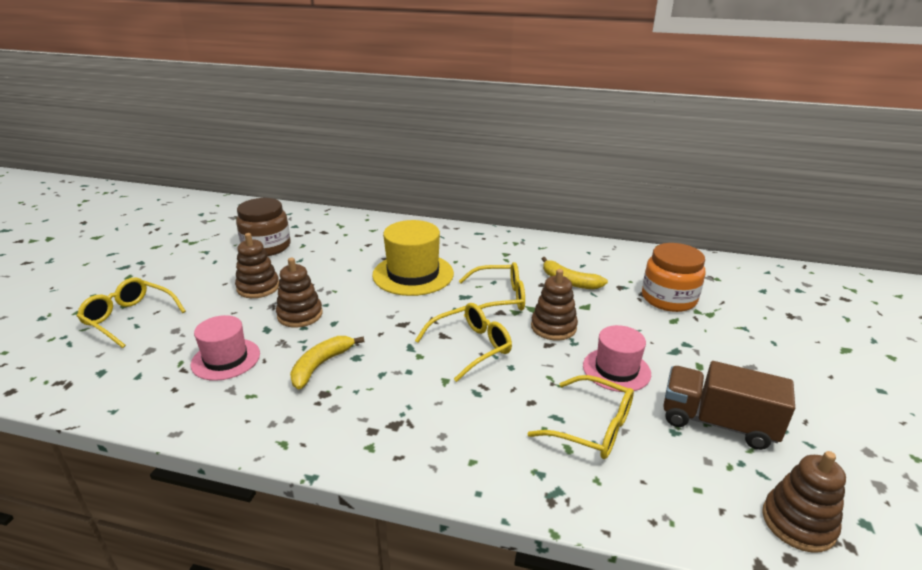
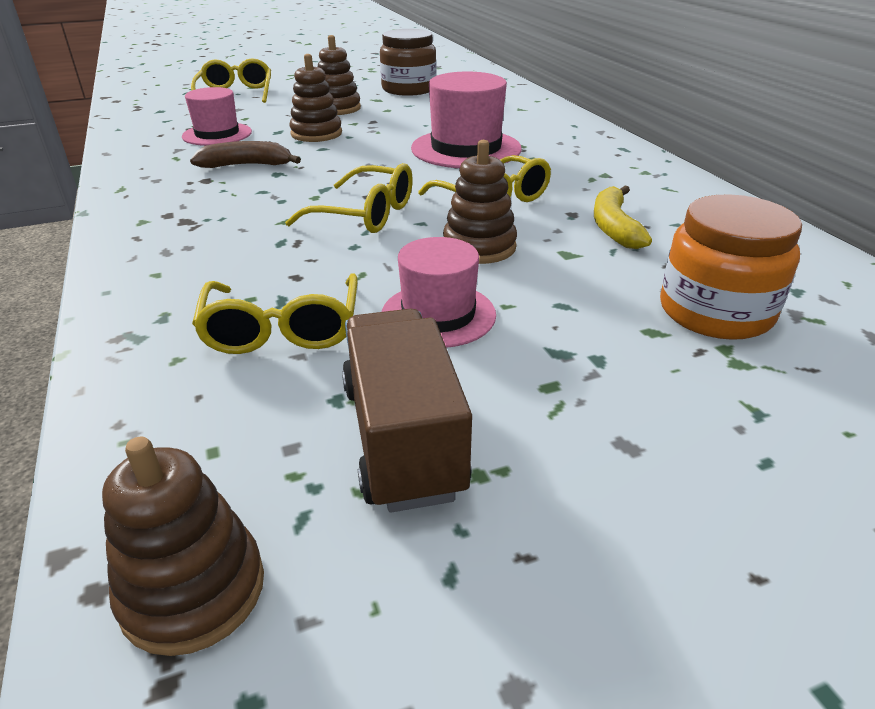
camera: 55 degrees right, 5 degrees up
(321, 365) = (247, 165): yellow banana -> brown banana
(413, 274) = (466, 149): yellow hat -> pink hat

